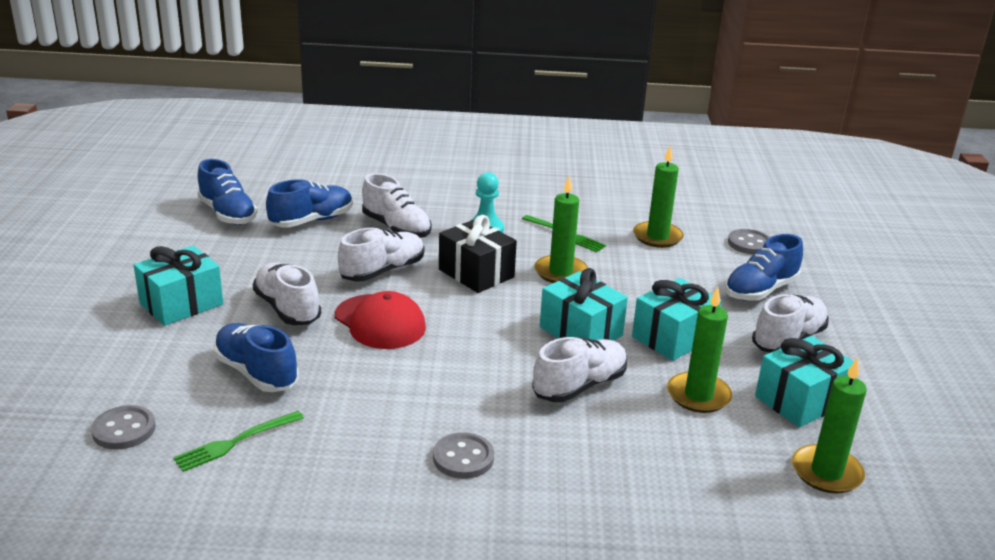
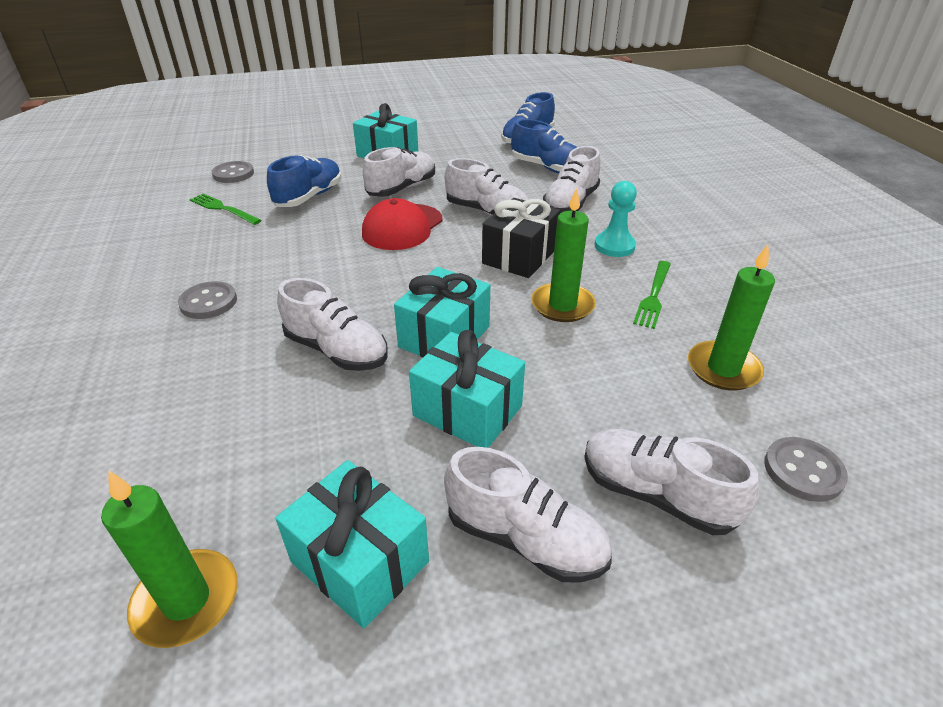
camera: 75 degrees right, 10 degrees up
(698, 395) = (343, 447): green candle -> none
(760, 290) = (656, 494): blue shoe -> white shoe

